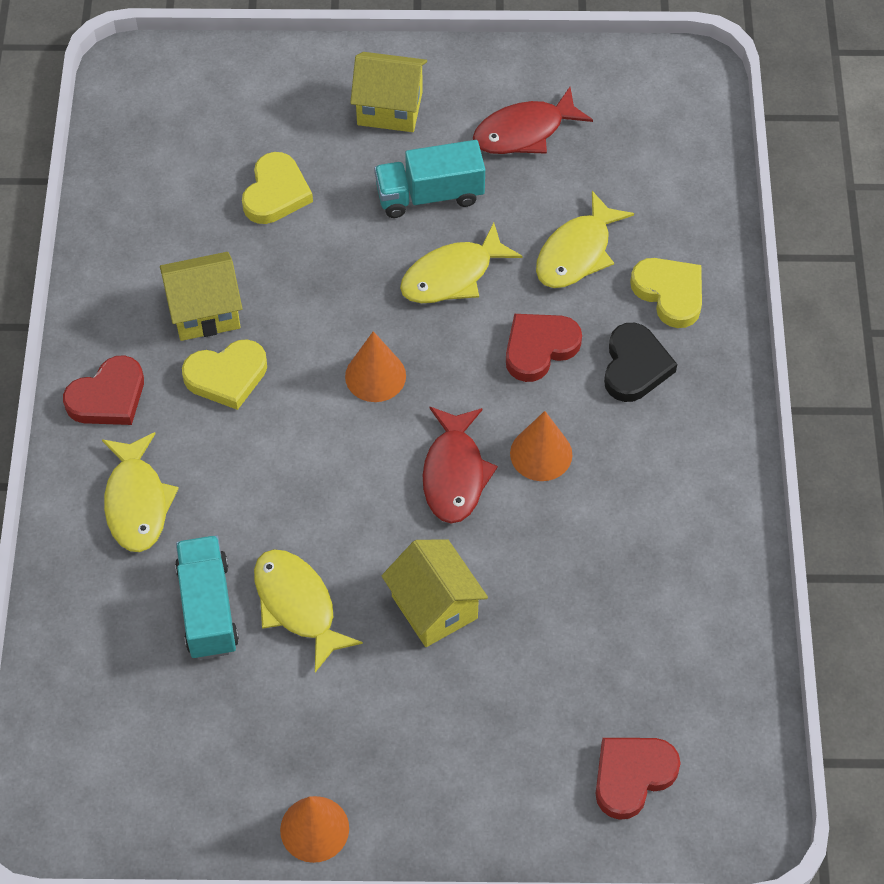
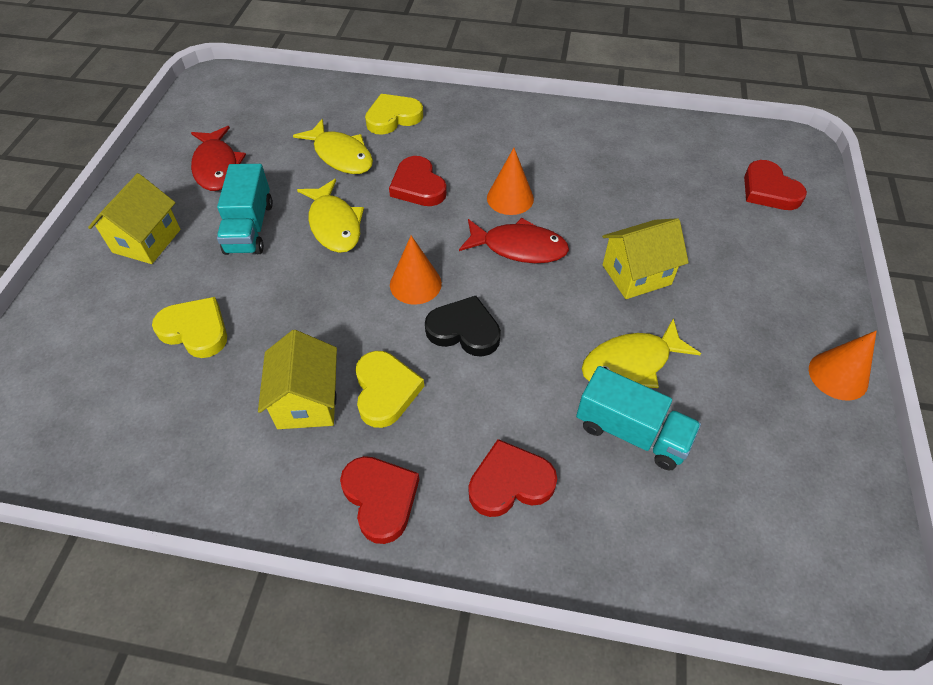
camera: 80 degrees left, 5 degrees down
(137, 502) = (510, 482): yellow fish -> red heart
(208, 608) = (631, 432): turquoise truck -> turquoise truck turned 150 degrees counterclockwise
(635, 366) = (448, 142): black heart -> black heart (464, 330)

